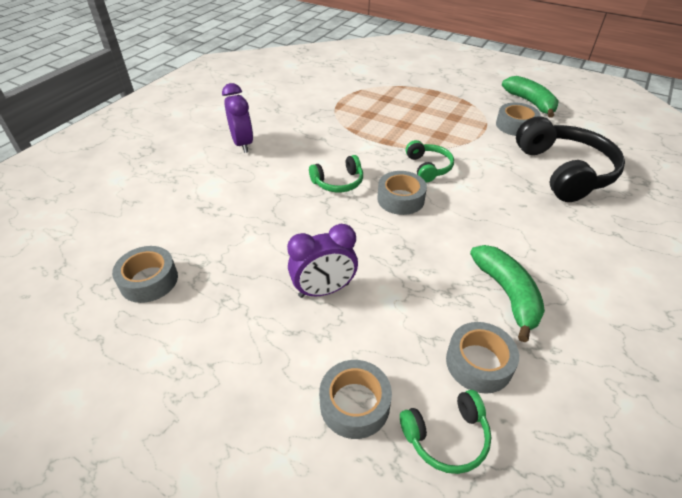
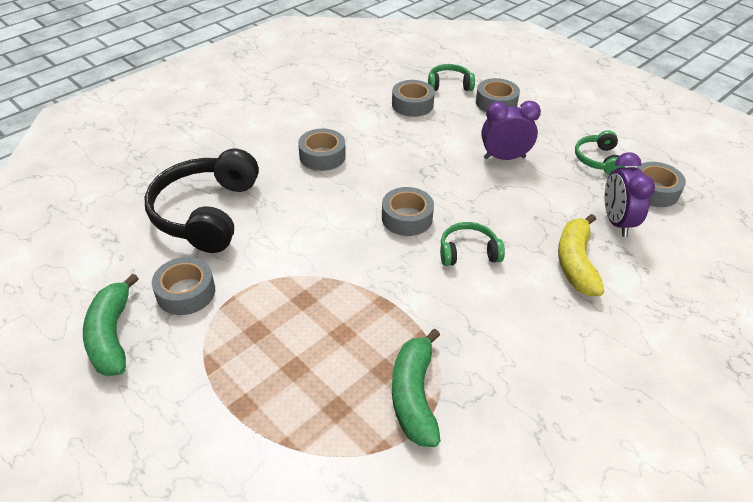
camera: 165 degrees left, 0 degrees up
(242, 144) = (593, 345): purple clock -> purple clock (616, 222)
(248, 190) = (576, 263): none -> yellow banana
(428, 167) = (353, 250): green headphones -> green headphones (598, 160)
(507, 294) = (365, 131): green banana -> green banana (414, 395)
(524, 245) = (322, 156): none -> grey tape

